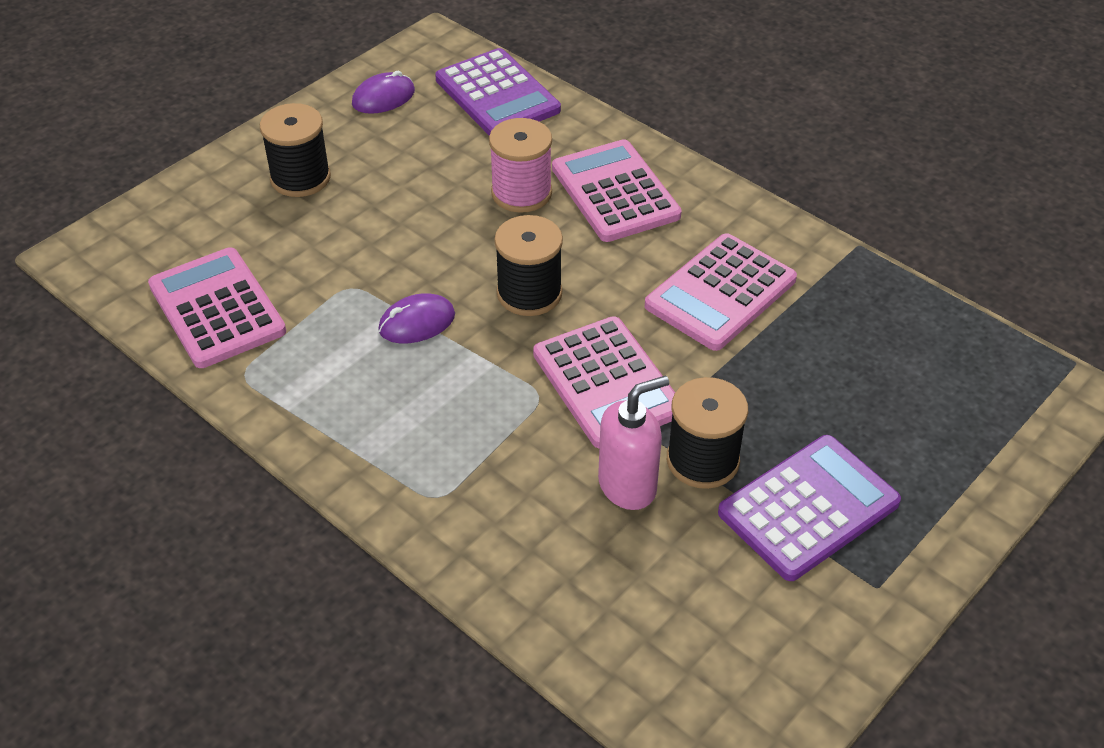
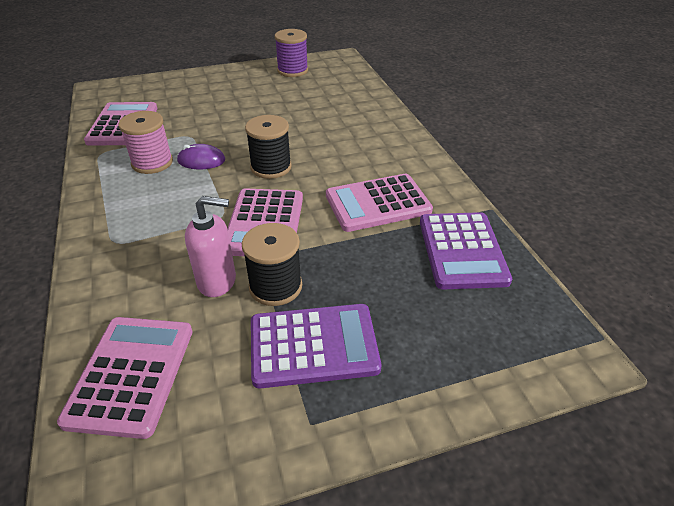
camera: 30 degrees right, 5 degrees down
(300, 178) = (220, 89): black spool -> none
(383, 98) = (292, 70): purple mouse -> purple spool
(497, 95) = (348, 83): purple calculator -> purple calculator (462, 250)
(521, 193) = (316, 124): pink spool -> pink spool (152, 163)
(615, 192) = (366, 138): pink calculator -> pink calculator (131, 374)

